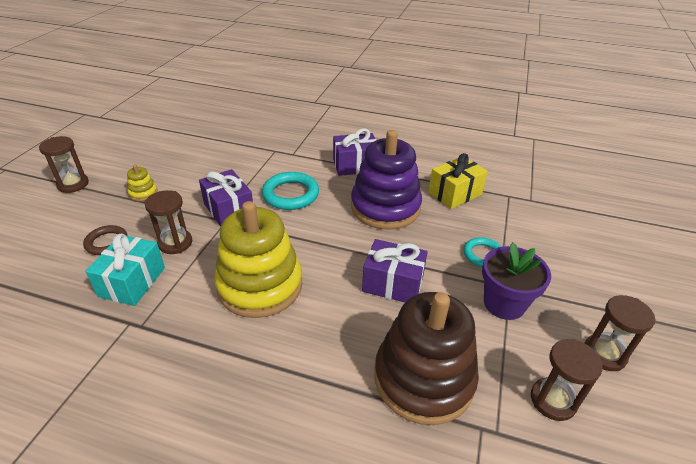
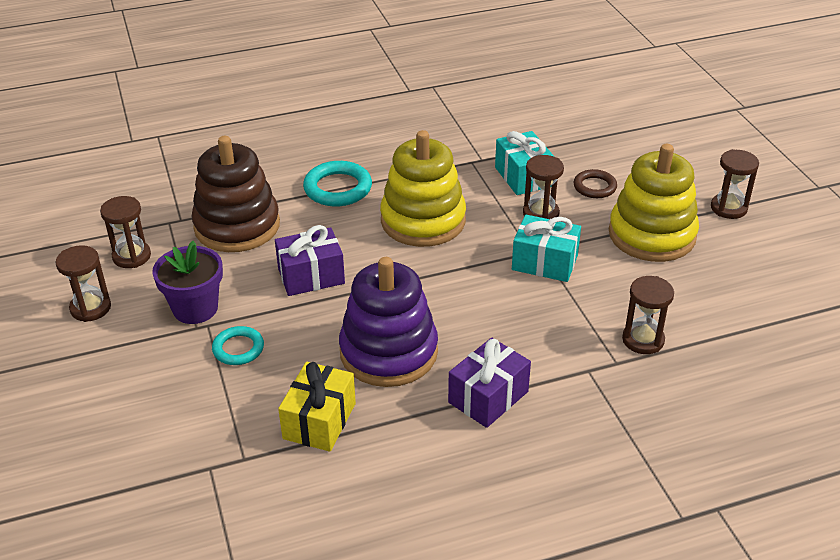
camera: 145 degrees right, 0 degrees up
(143, 193) = (652, 235): yellow stacking toy -> yellow stacking toy, size x2.49
(229, 210) = (544, 262): purple gift -> turquoise gift
(247, 152) = (643, 340): none -> brown hourglass
(290, 194) = (510, 312): turquoise ring -> turquoise ring (338, 188)

